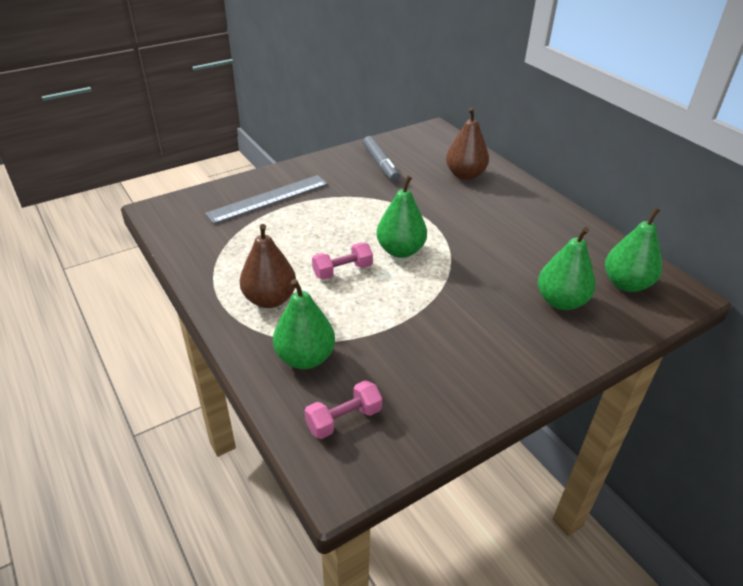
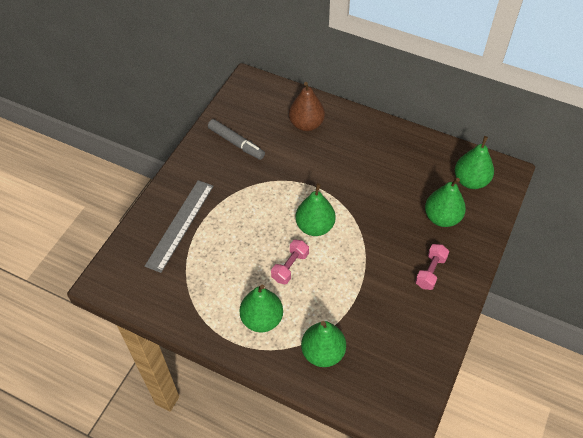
camera: 30 degrees left, 15 degrees up
(270, 299) = (262, 319): brown pear -> green pear
(344, 419) = (379, 382): pink dumbbell -> pink dumbbell (430, 272)

